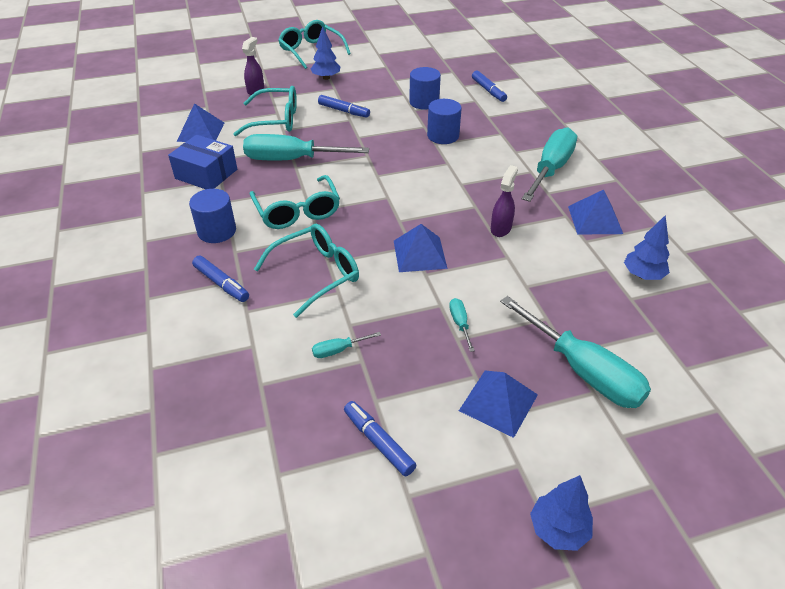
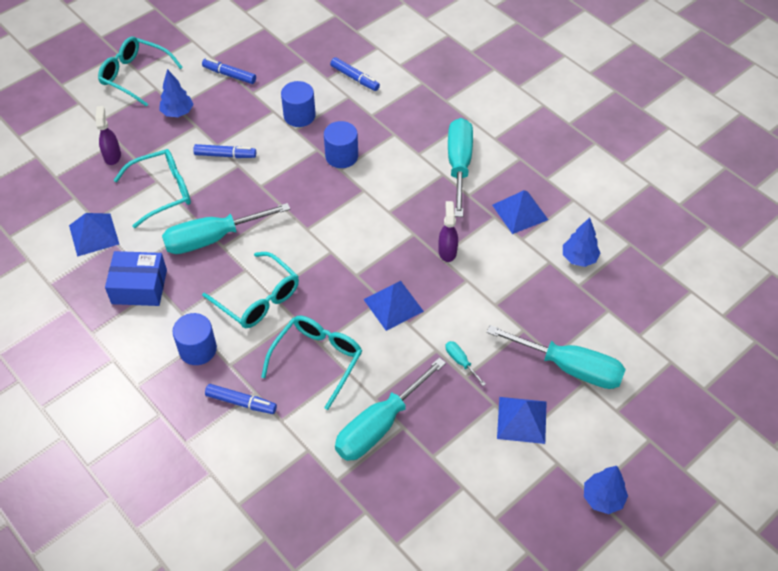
camera: 25 degrees left, 10 degrees up
(338, 350) = (379, 425): turquoise screwdriver -> turquoise screwdriver, size x2.39
(378, 442) = (453, 488): blue marker -> blue marker (229, 75)

